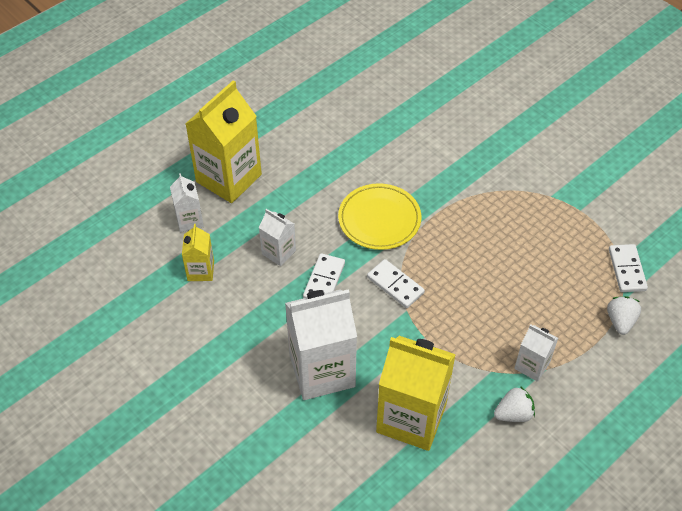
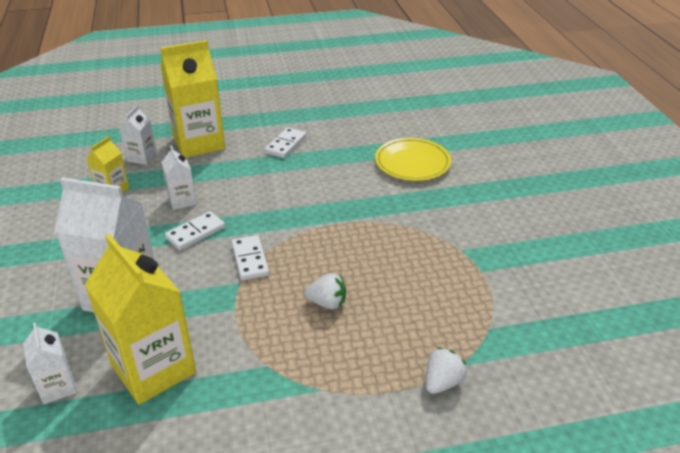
camera: 30 degrees right, 15 degrees down
(379, 219) = (286, 209): yellow plate -> yellow plate (412, 163)
(513, 414) = (251, 414): white strawberry -> white strawberry (327, 303)
(532, 365) = (311, 379): white carton -> white carton (58, 387)
(627, 270) = (489, 339): white domino -> white domino (286, 145)

